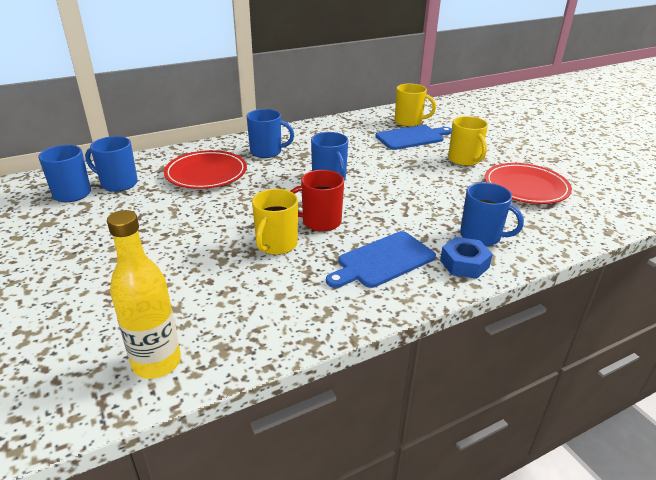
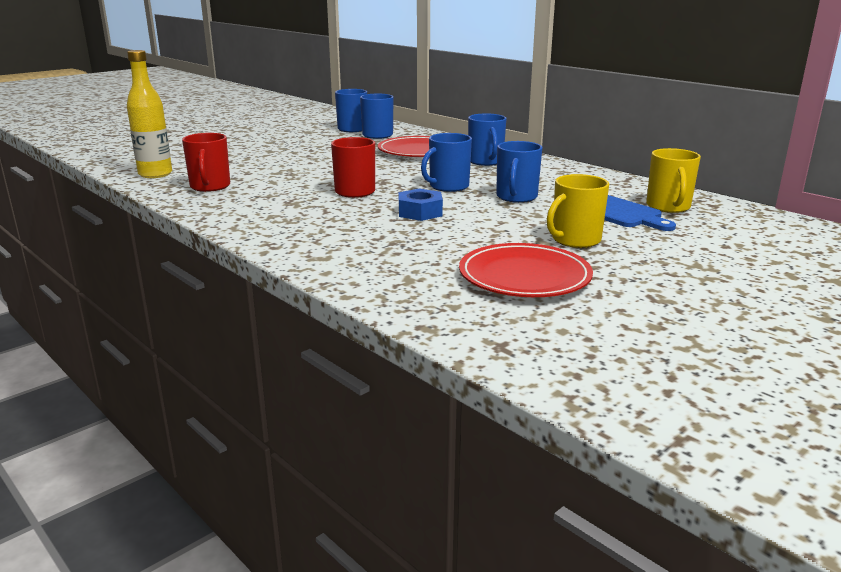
camera: 75 degrees right, 10 degrees down
(251, 312) = (210, 186): none -> red mug
(276, 245) = (306, 183): yellow mug -> none
(383, 261) = (295, 216): blue cutting board -> none
(464, 264) = (302, 246): blue nut -> blue nut (420, 212)
(481, 236) = (364, 253): blue mug -> blue mug (516, 197)

